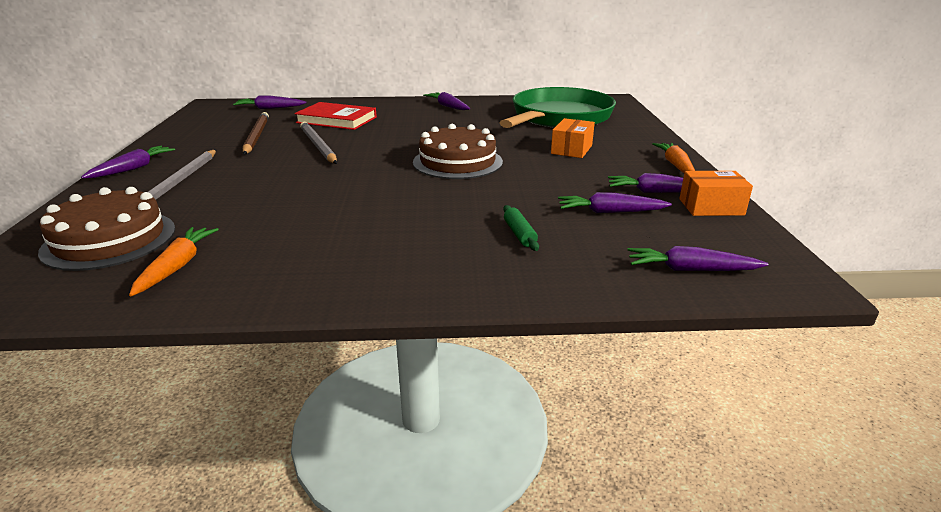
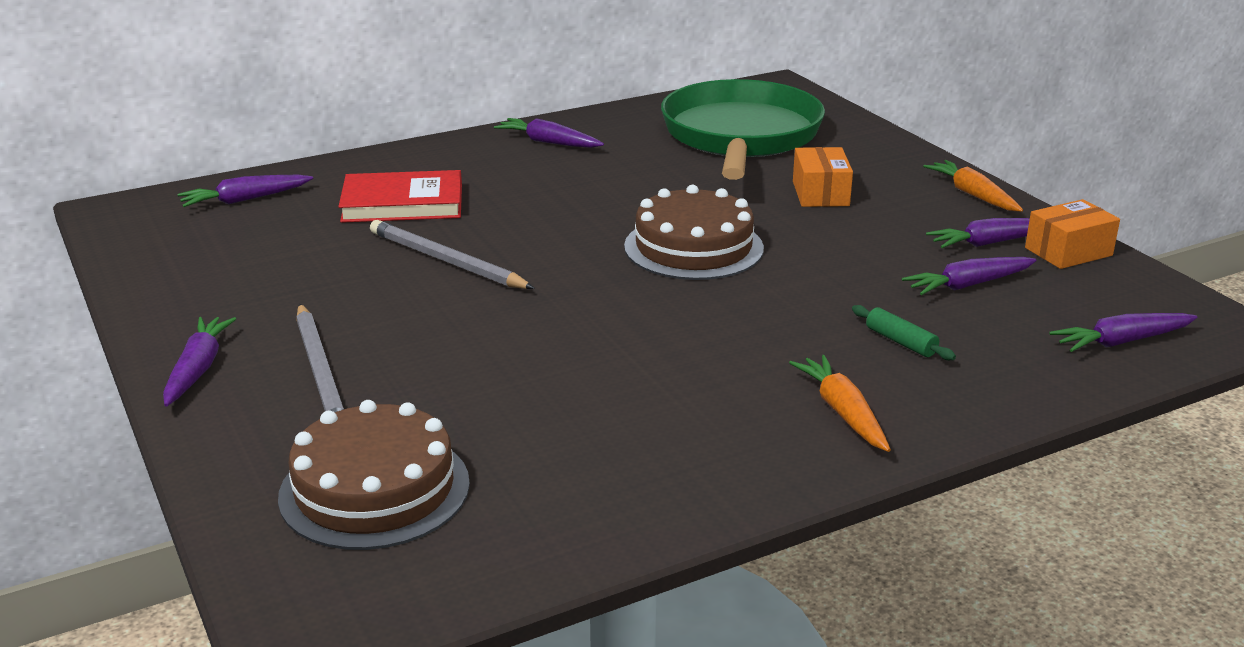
camera: 25 degrees left, 0 degrees up
(177, 266) = (538, 498): orange carrot -> orange carrot (842, 412)
(256, 136) = (312, 263): brown pencil -> none

